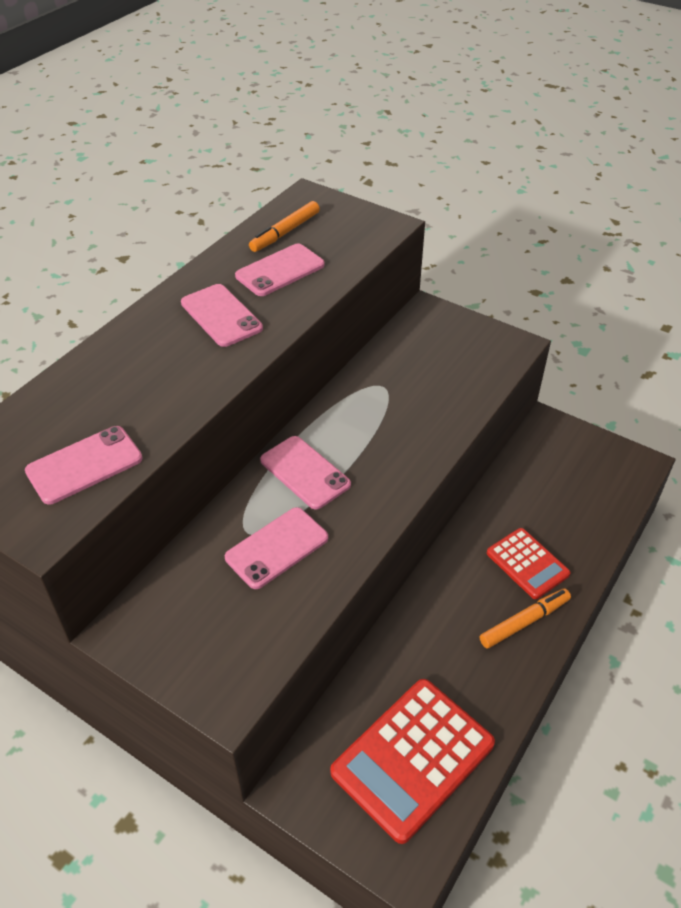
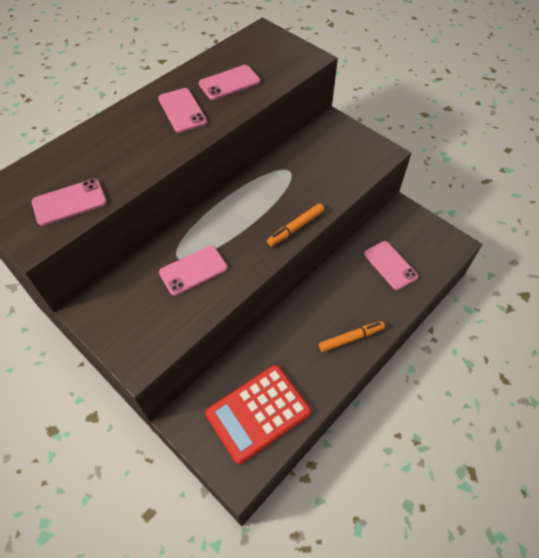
camera: 10 degrees right, 10 degrees up
(285, 232) = (240, 56): orange marker -> orange marker (295, 228)
(305, 472) = (223, 223): pink phone -> pink phone (390, 265)
(527, 563) = (363, 300): red calculator -> none

